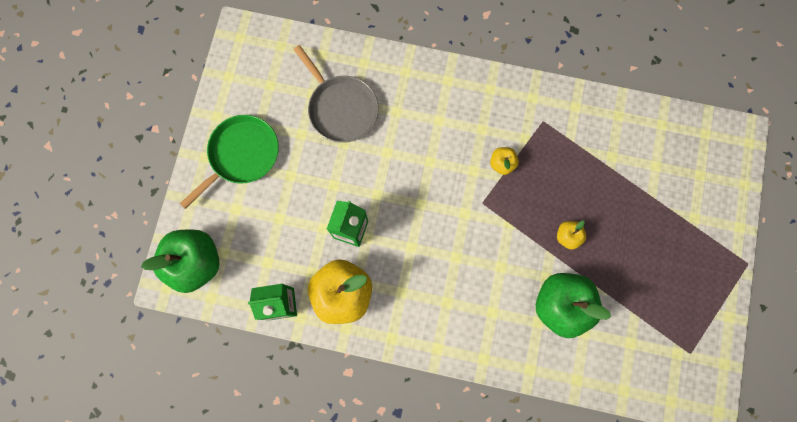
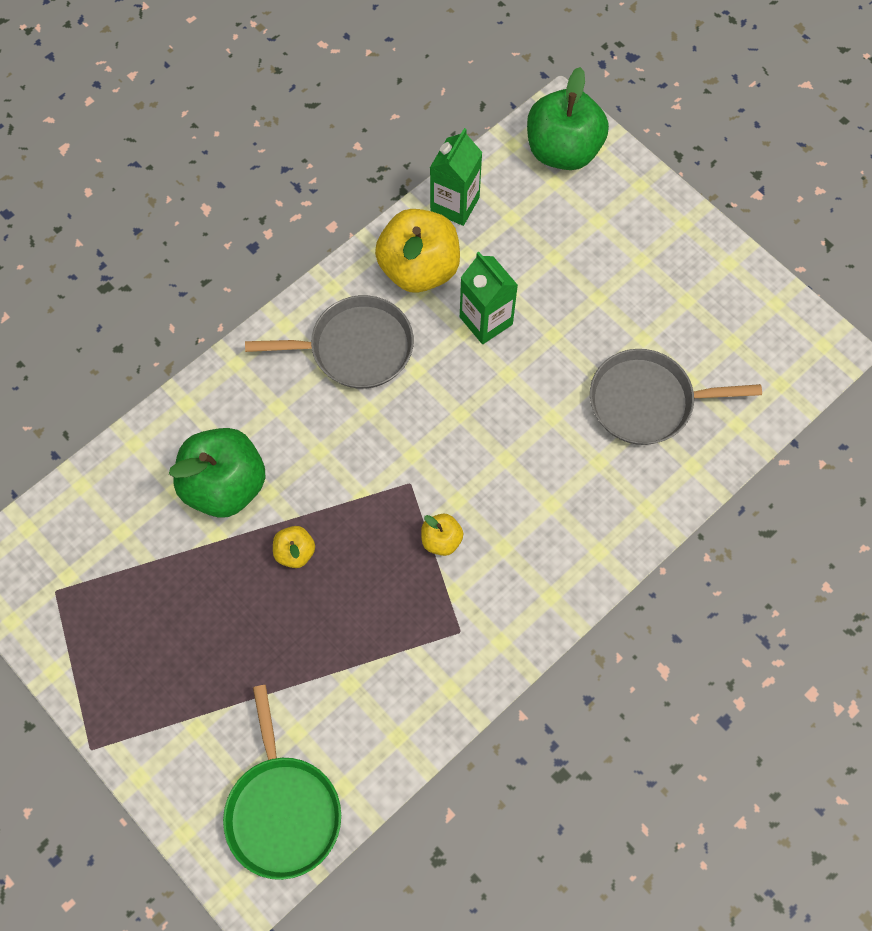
camera: 125 degrees right, 10 degrees down
(241, 155) = (660, 262): green pan -> green pan (282, 811)
(422, 293) = (356, 348): none -> grey pan

